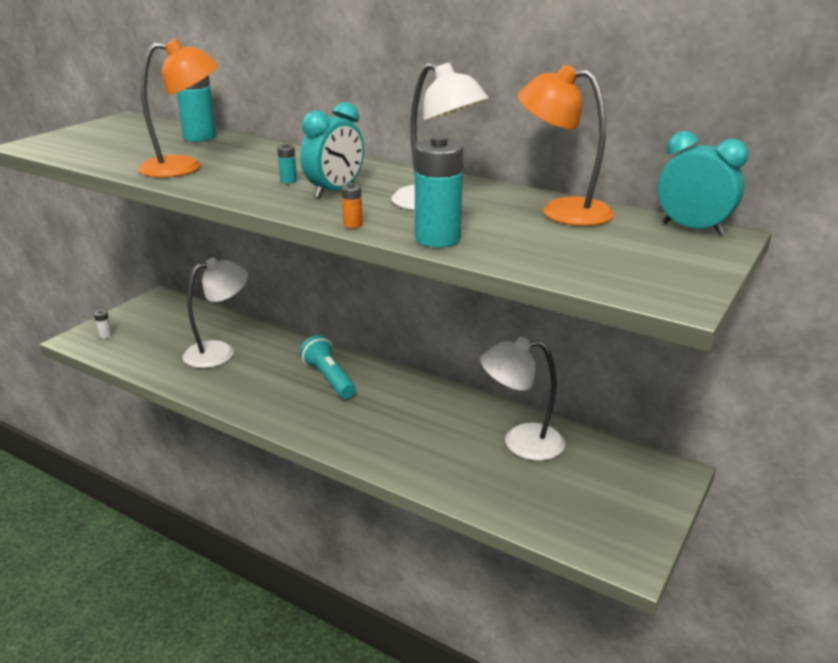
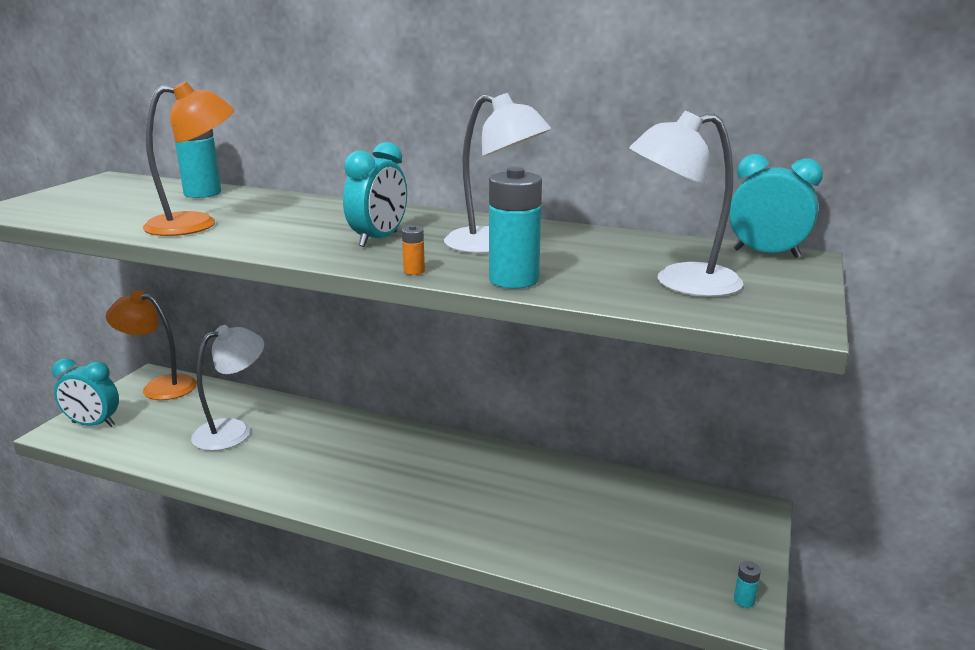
camera: 10 degrees left, 5 degrees down
(105, 335) = (93, 424): white battery -> turquoise clock
(288, 181) = (322, 231): turquoise battery -> turquoise battery (744, 600)
(329, 379) = (364, 448): turquoise flashlight -> none
(521, 442) = (590, 496): white lamp -> white lamp (681, 283)
(562, 211) = (628, 244): orange lamp -> orange lamp (160, 386)

